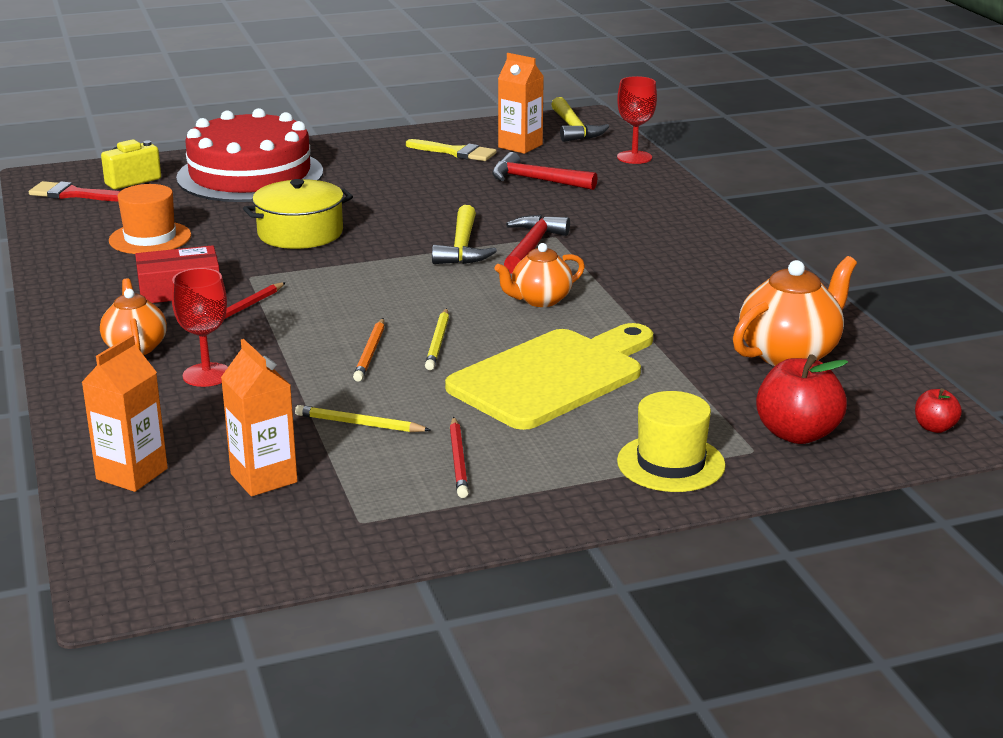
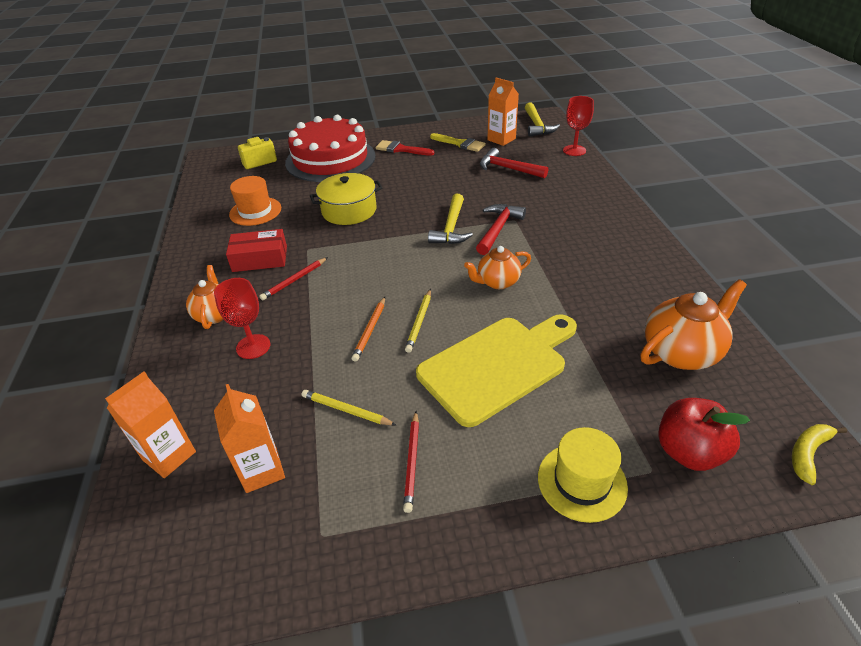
camera: 10 degrees right, 15 degrees up
(73, 194) = (222, 172): red brush -> red brush (401, 149)
(934, 427) = (808, 454): red apple -> yellow banana

